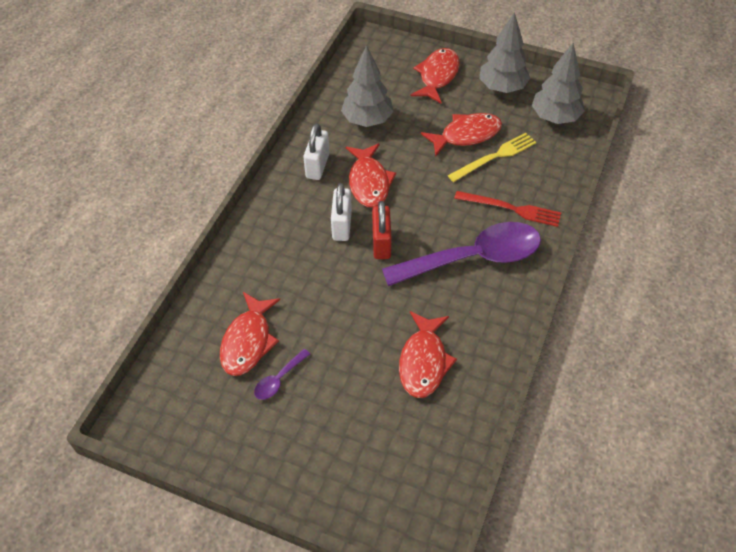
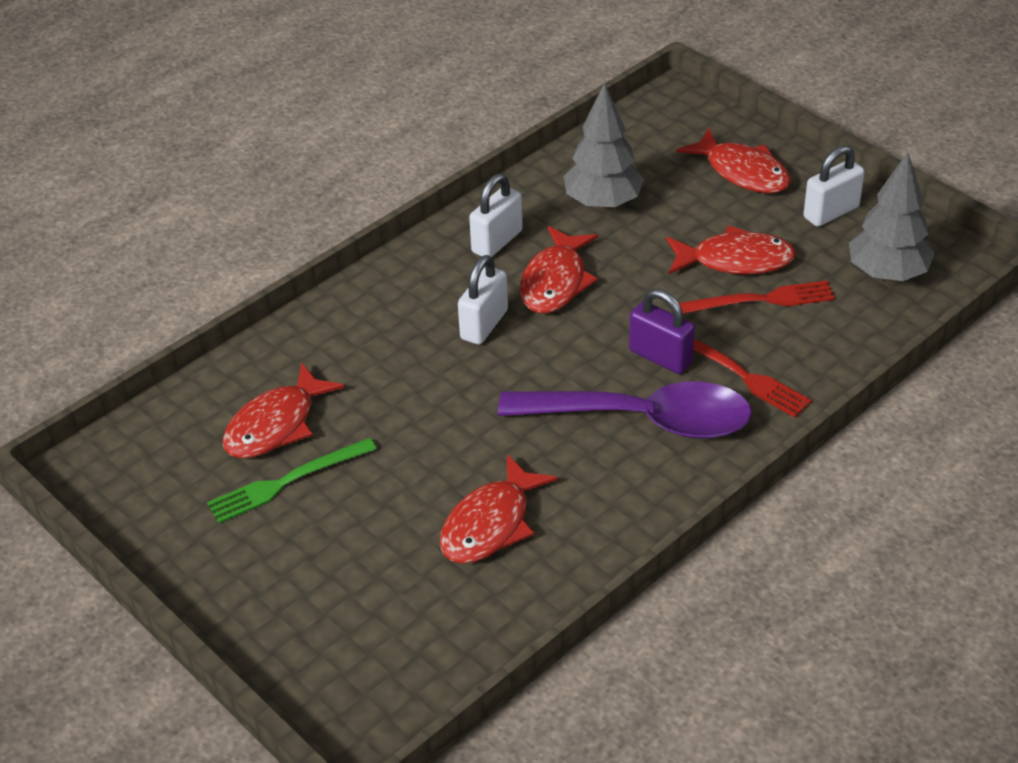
camera: 25 degrees right, 10 degrees down
(278, 379) = (287, 482): purple spoon -> green fork
(381, 243) = (524, 362): red padlock -> none
(437, 76) = (742, 172): red fish -> red fish turned 90 degrees clockwise
(459, 212) = (660, 357): none -> purple padlock
(495, 157) = (759, 300): yellow fork -> red fork
(502, 87) = (831, 212): grey tree -> white padlock

